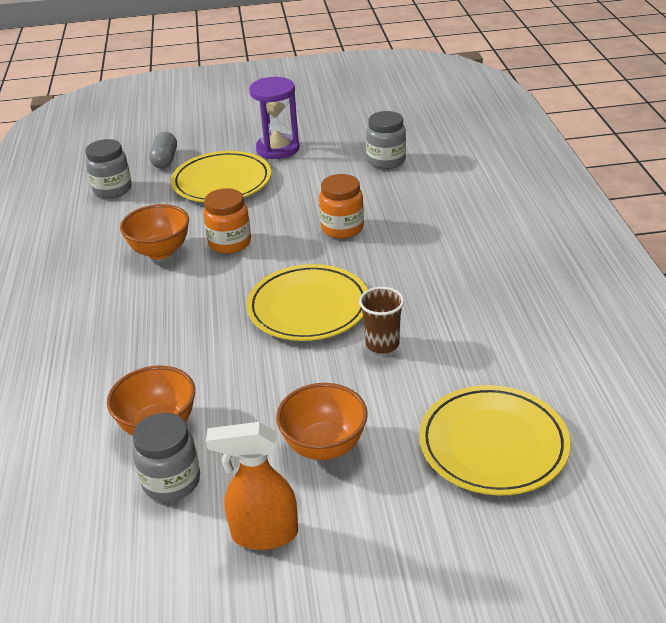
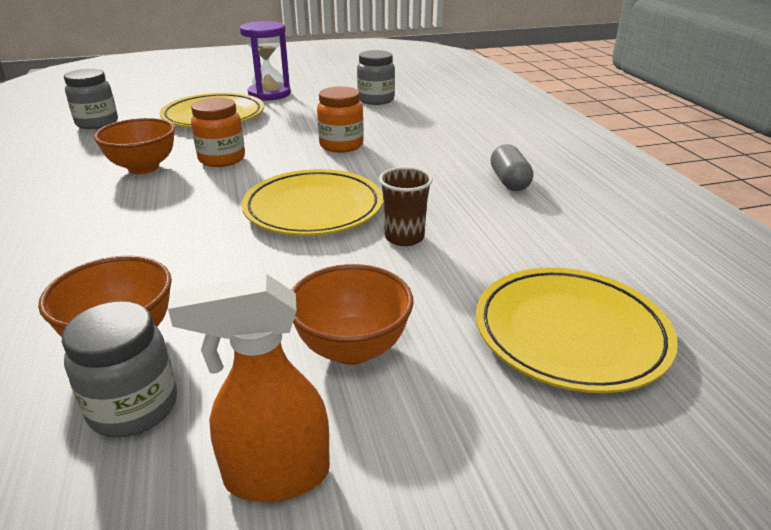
camera: 10 degrees left, 5 degrees down
(165, 160) = (155, 103): grey capsule -> grey capsule (509, 181)

